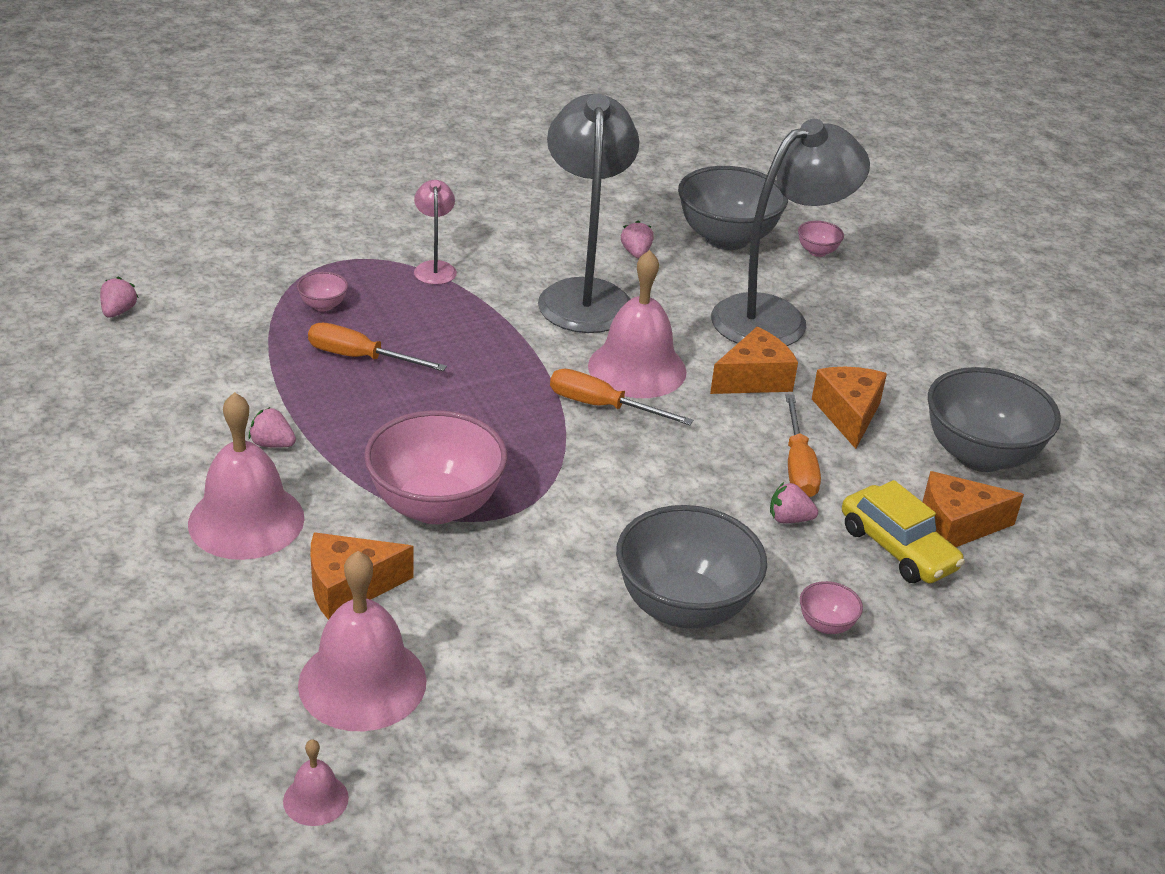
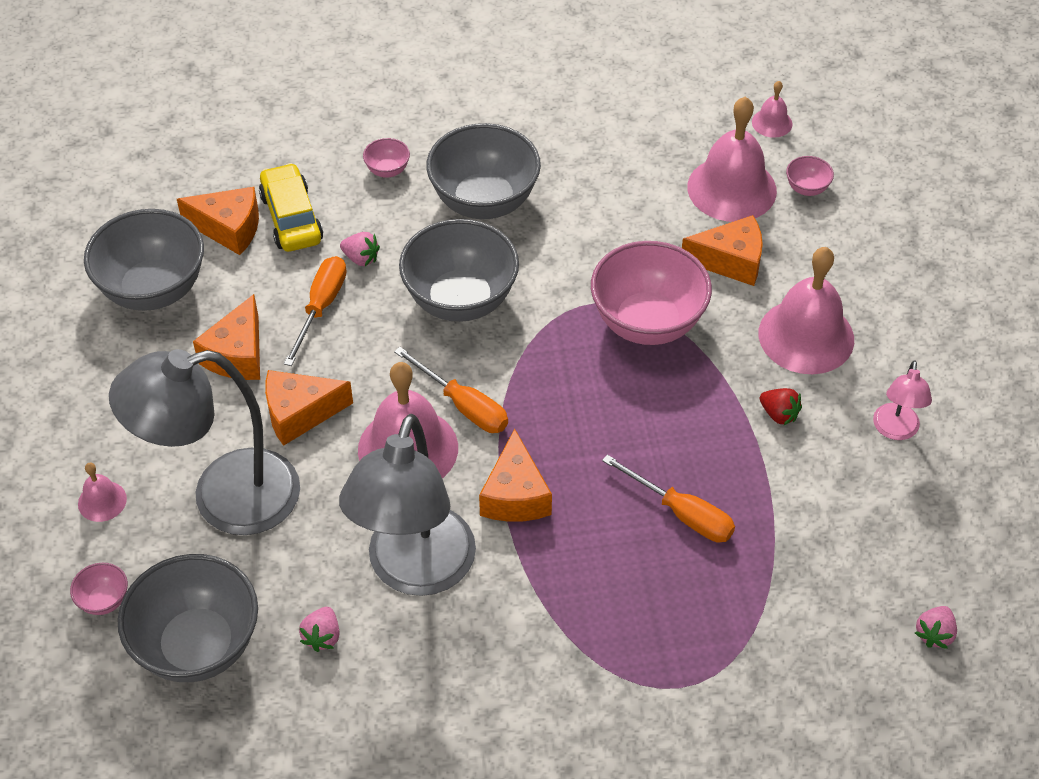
camera: 160 degrees left, 15 degrees up
(272, 444) = (779, 414): pink strawberry -> red strawberry
(323, 305) = (709, 604): pink bowl -> pink bowl (807, 188)
(435, 268) = (570, 651): pink lamp -> pink lamp (895, 430)
(521, 350) = (515, 495): none -> orange cheese
(654, 495) = (460, 300): none -> grey bowl
(873, 302) = (102, 501): none -> pink bell

